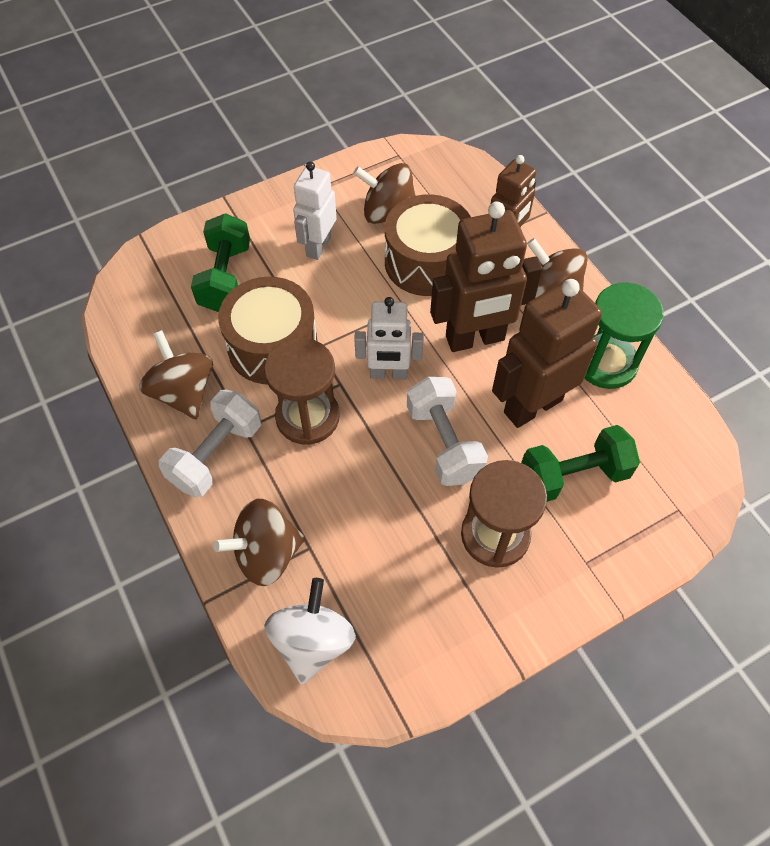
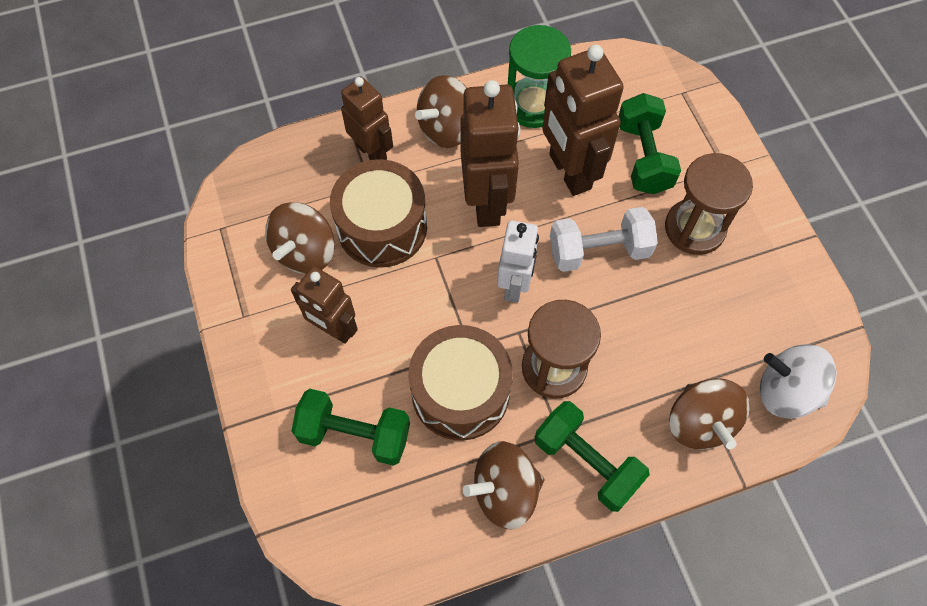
camera: 80 degrees left, 5 degrees up
(216, 454) = (586, 462): white dumbbell -> green dumbbell
(318, 246) = (334, 329): white robot -> brown robot

